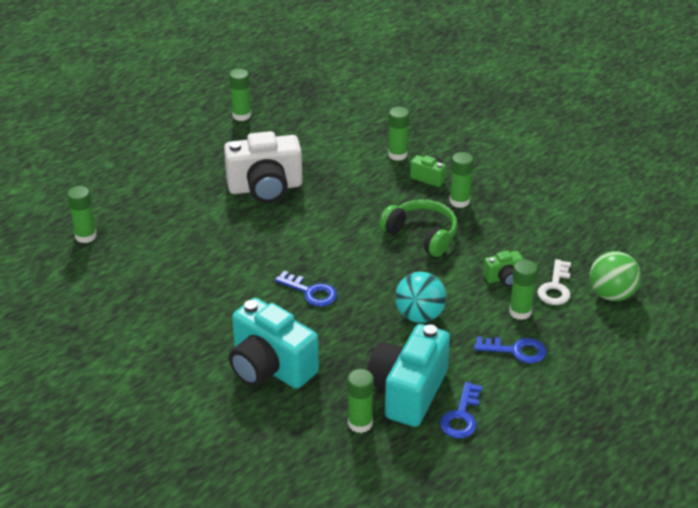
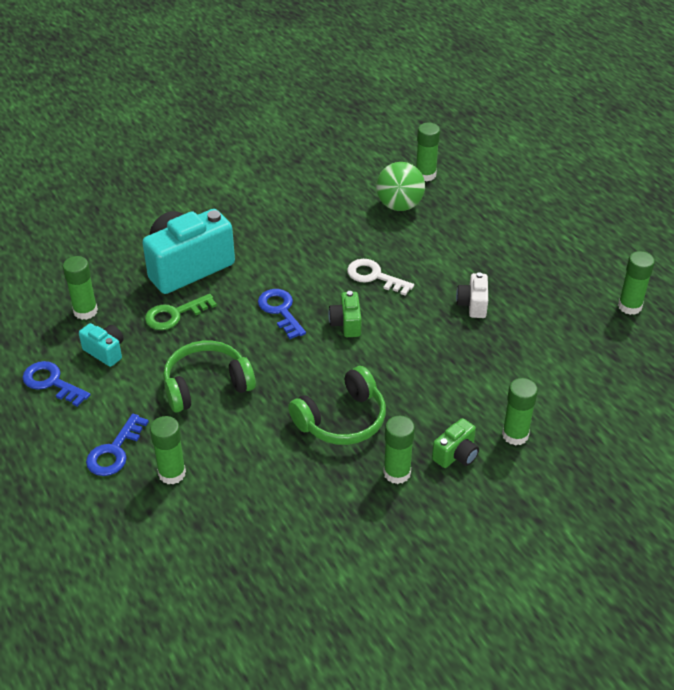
camera: 105 degrees right, 5 degrees up
(265, 188) = (473, 304): white camera -> white camera, size x0.46
(311, 292) = (280, 310): blue key -> blue key turned 105 degrees clockwise
(341, 358) = (174, 315): none -> green key
(407, 392) = (105, 351): turquoise camera -> turquoise camera, size x0.46
(419, 316) = (206, 385): turquoise ball -> green headphones
(504, 278) = (235, 475): green camera -> green camera (346, 324)
(555, 288) = (196, 521): white key -> white key (374, 276)
(611, 294) = (159, 576): green ball -> green ball (399, 205)

